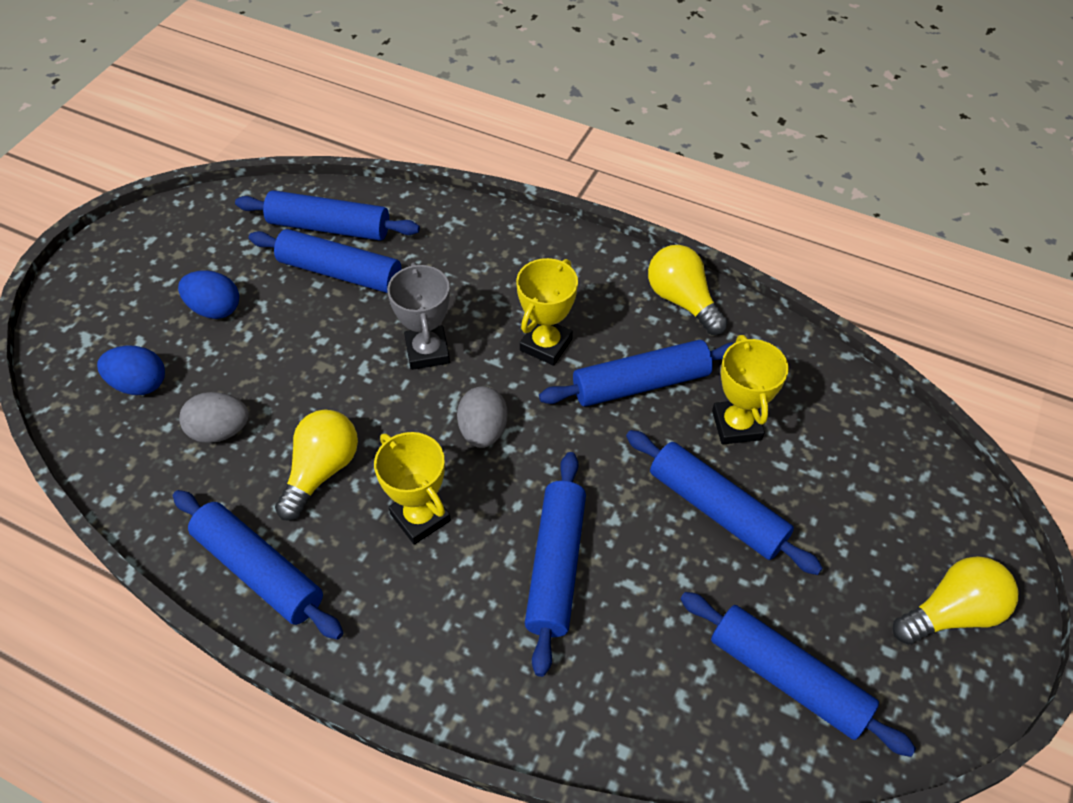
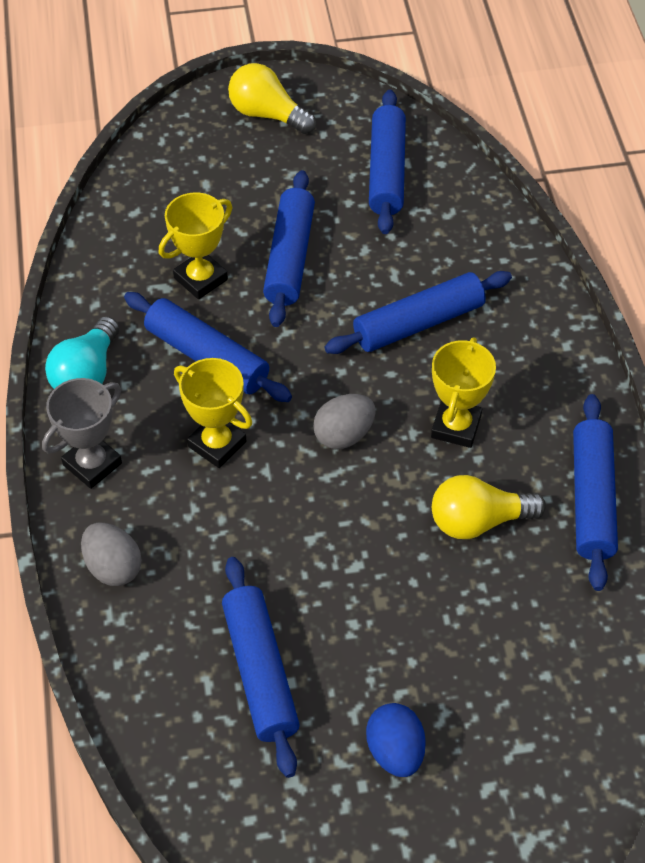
camera: 125 degrees left, 0 degrees up
(139, 384) = (528, 740): blue egg -> none
(220, 431) = (511, 627): grey egg -> grey egg (113, 567)
(329, 227) = (206, 732): blue rolling pin -> none
(427, 351) = (296, 528): grey trophy -> grey trophy (92, 464)
(546, 345) = (217, 444): yellow trophy -> yellow trophy turned 45 degrees clockwise
(682, 300) = (87, 374): yellow light bulb -> turquoise light bulb

